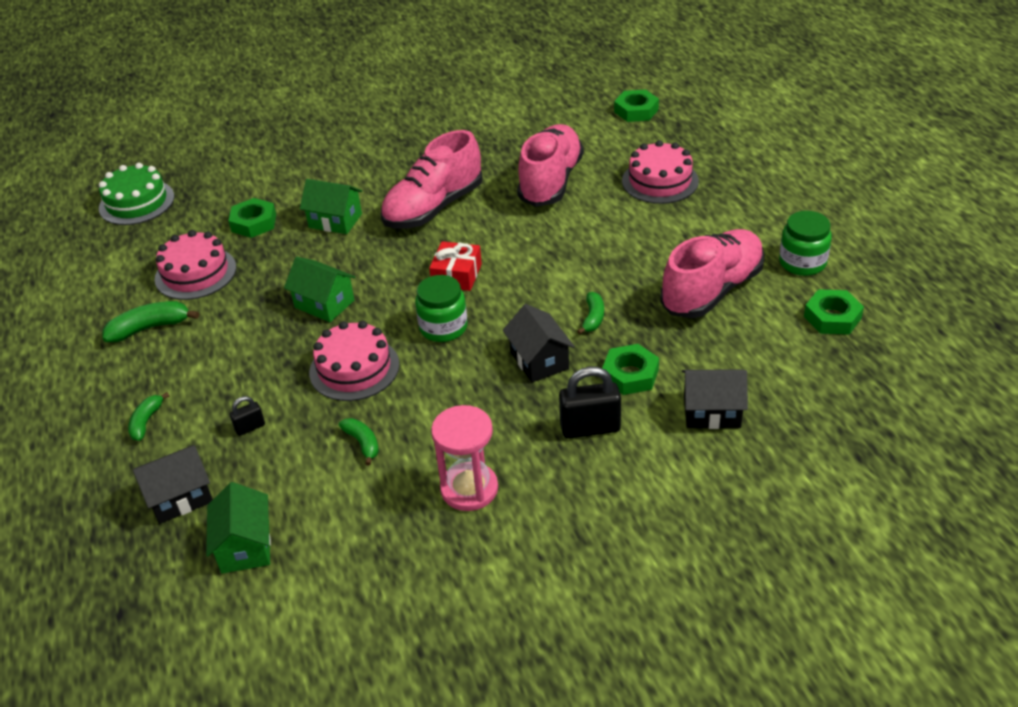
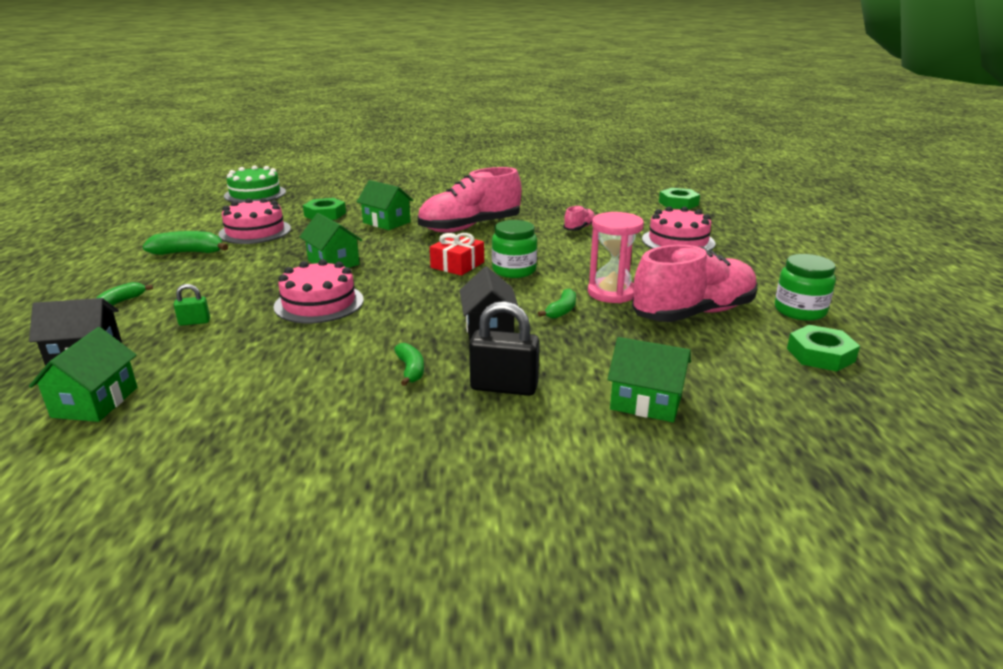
camera: 15 degrees right, 15 degrees down
(250, 427) = (194, 322): black padlock -> green padlock
(363, 443) = (277, 352): green banana -> green banana (411, 370)
(443, 327) = (419, 293): green jar -> green jar (514, 270)
(469, 489) = (343, 408): pink hourglass -> pink hourglass (611, 293)
(550, 181) = (579, 228): pink shoe -> pink shoe, size x0.44
(630, 374) = (573, 356): green nut -> none
(711, 412) = (646, 402): black house -> green house

